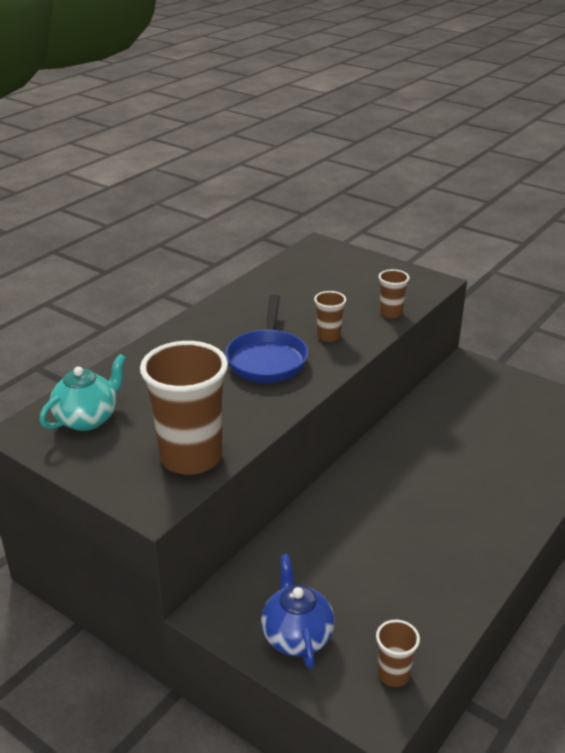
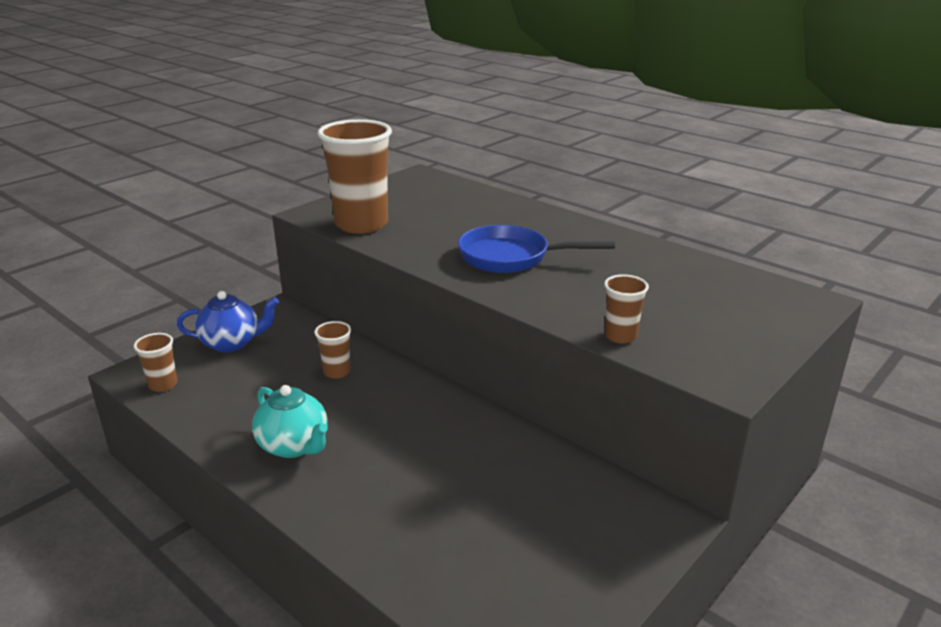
camera: 95 degrees right, 5 degrees down
(87, 419) = (428, 191): turquoise teapot -> turquoise teapot (294, 446)
(328, 336) = (558, 291): brown cup -> brown cup (337, 372)

